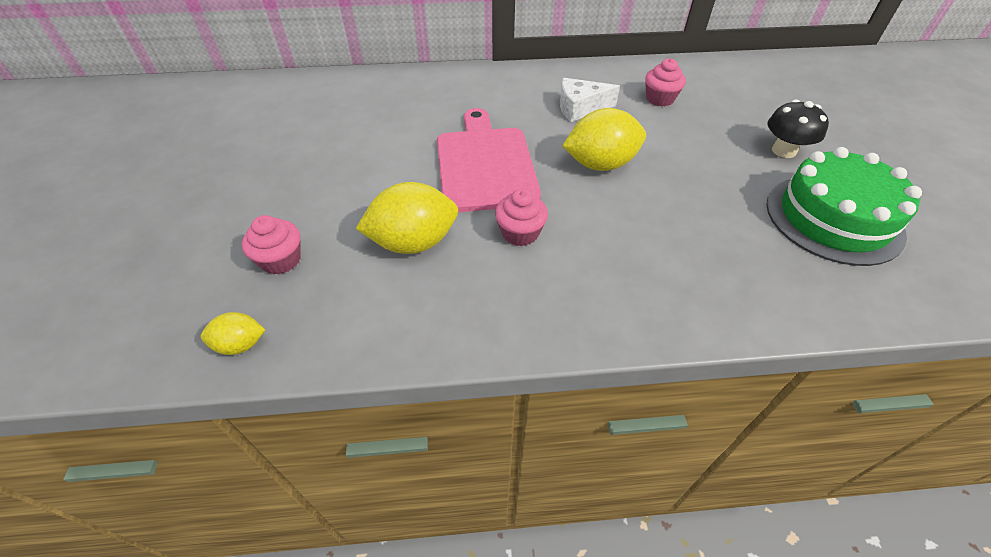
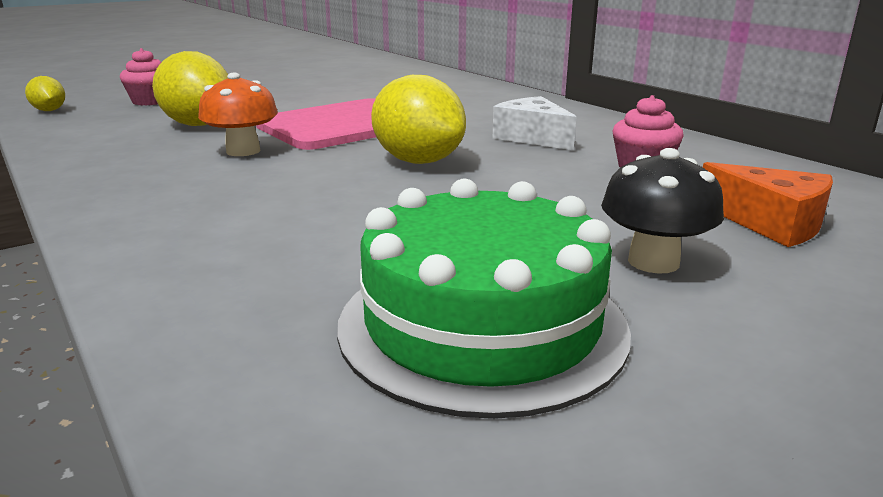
camera: 60 degrees right, 25 degrees down
(520, 233) = (243, 151): pink cupcake -> orange mushroom
(752, 104) = (770, 223): none -> orange cheese

